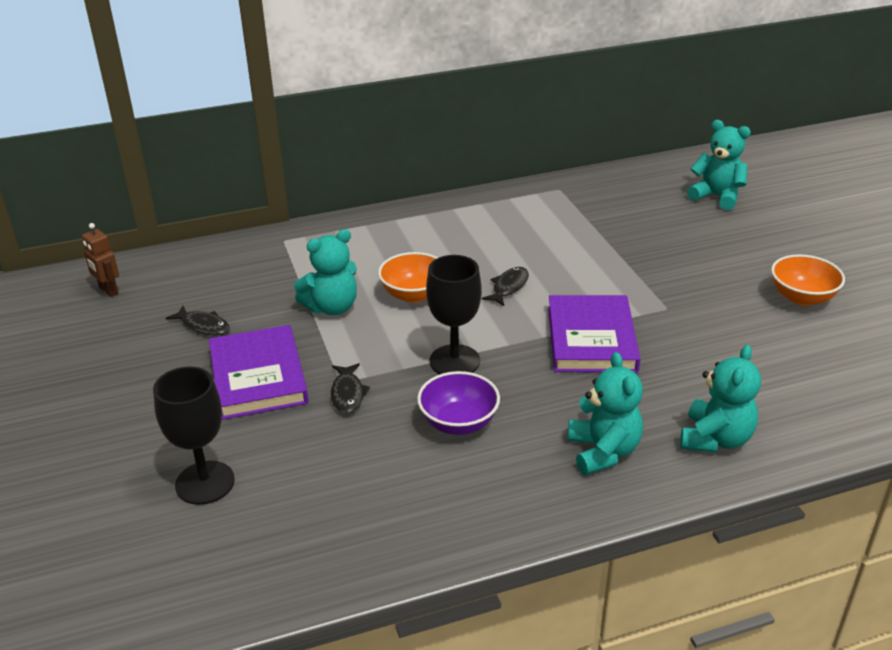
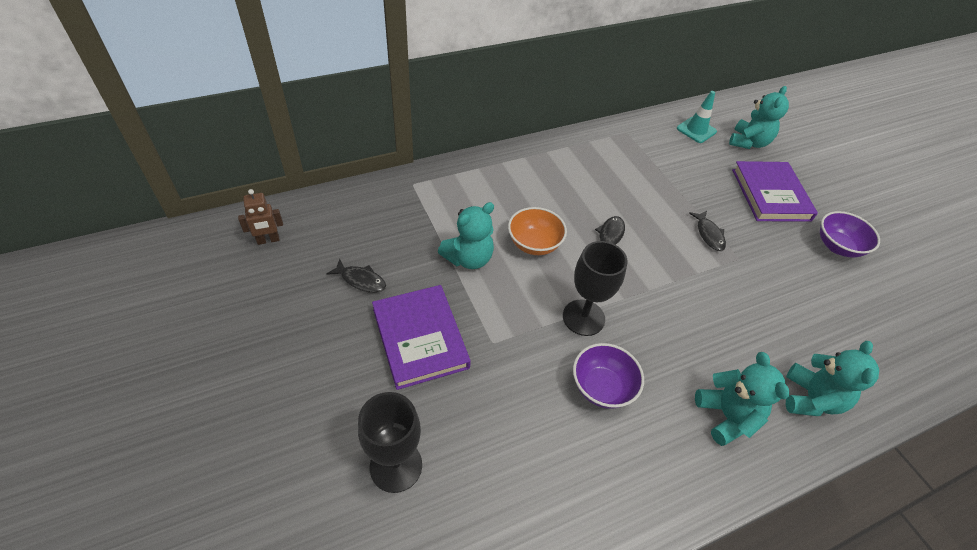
camera: 10 degrees left, 15 degrees up
(108, 291) = (268, 240): brown robot -> brown robot turned 60 degrees counterclockwise
(347, 394) = (501, 357): black fish -> black fish (709, 234)
(591, 339) = (688, 291): purple book -> purple book (770, 194)
(651, 185) = (696, 130): none -> turquoise traffic cone
(717, 196) = (748, 142): turquoise teddy bear -> turquoise teddy bear turned 90 degrees clockwise
(802, 297) = (837, 246): orange bowl -> purple bowl

